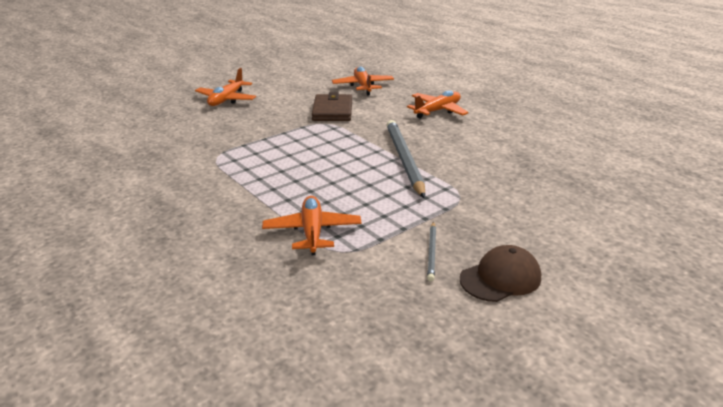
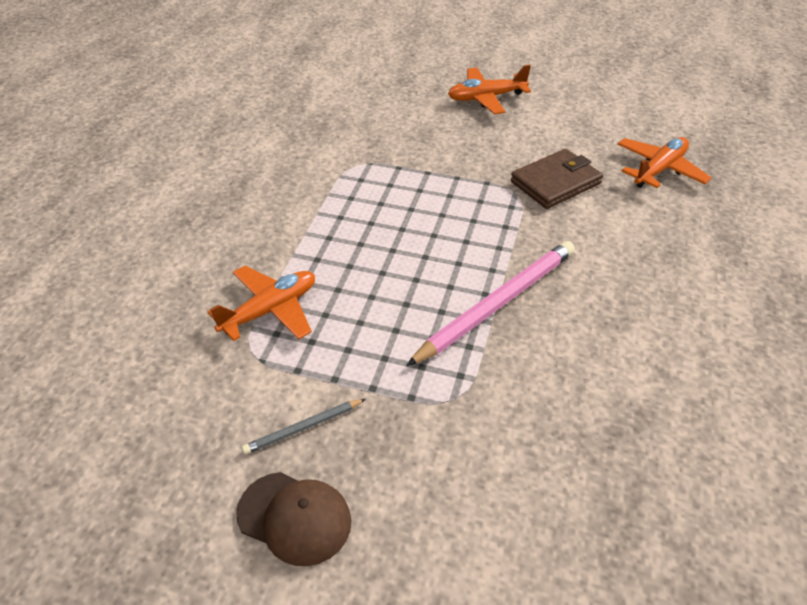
camera: 55 degrees right, 15 degrees up
(404, 160) = (497, 304): grey pencil -> pink pencil
(437, 111) = (676, 269): orange plane -> none

